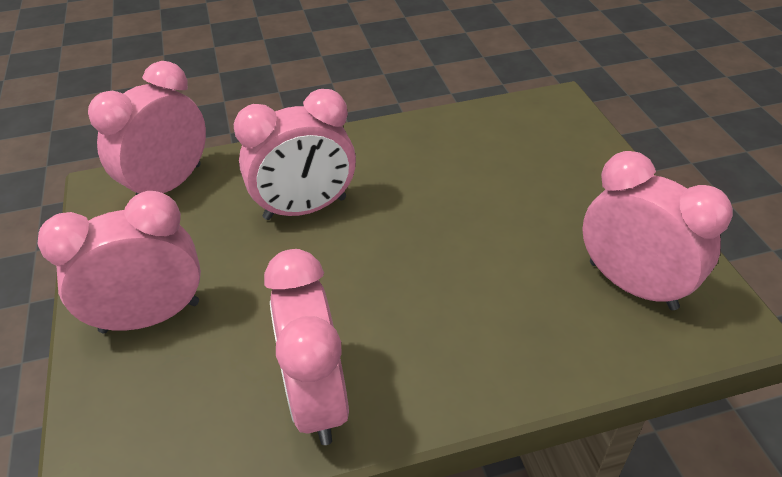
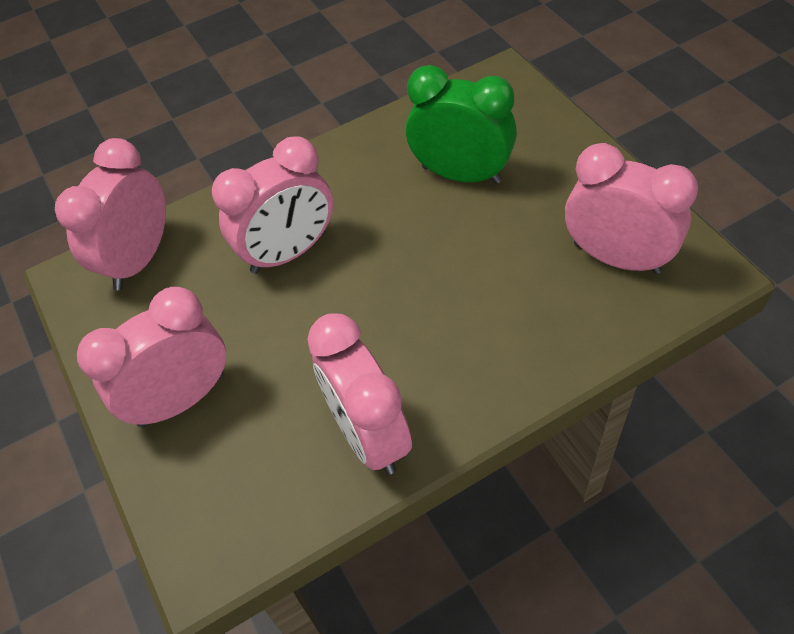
camera: 10 degrees left, 10 degrees up
(493, 176) = (461, 174): none -> green clock

